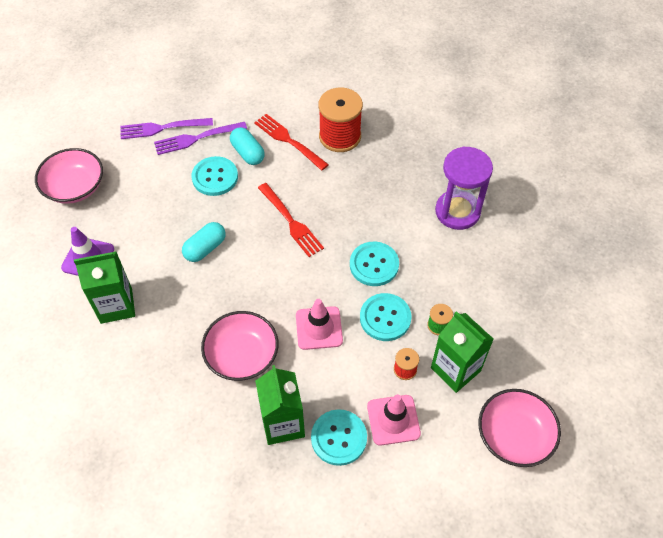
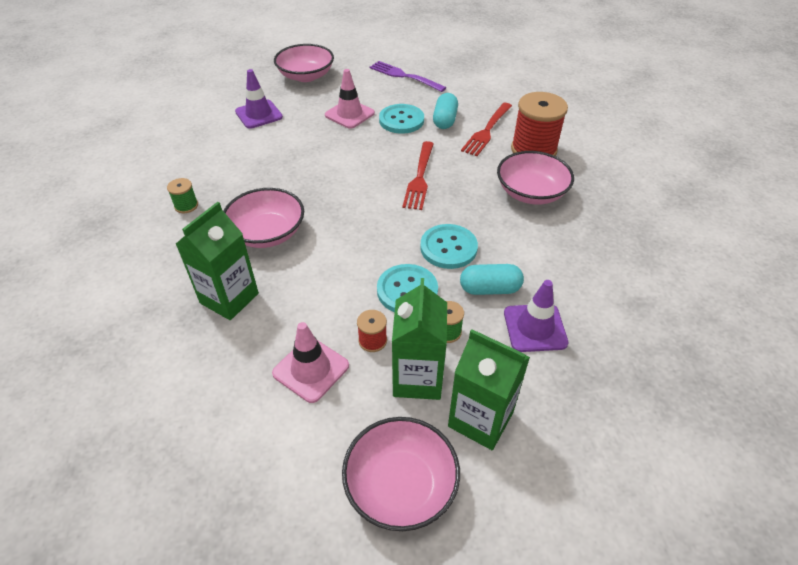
camera: 45 degrees right, 10 degrees down
(116, 305) = (236, 149): green carton -> green carton (480, 419)
(149, 386) = (186, 206): none -> green spool
(197, 138) = (420, 93): purple fork -> none
(205, 248) = (336, 154): turquoise capsule -> turquoise capsule (489, 289)
(289, 141) = (487, 130): red fork -> red fork turned 150 degrees counterclockwise
(319, 328) = (345, 257): pink traffic cone -> pink traffic cone (349, 114)
(339, 438) = (252, 344): turquoise button -> none
(376, 177) = (531, 192): none -> pink bowl
(457, 211) = (579, 261): purple hourglass -> none
(480, 280) = (535, 328): none -> purple traffic cone

